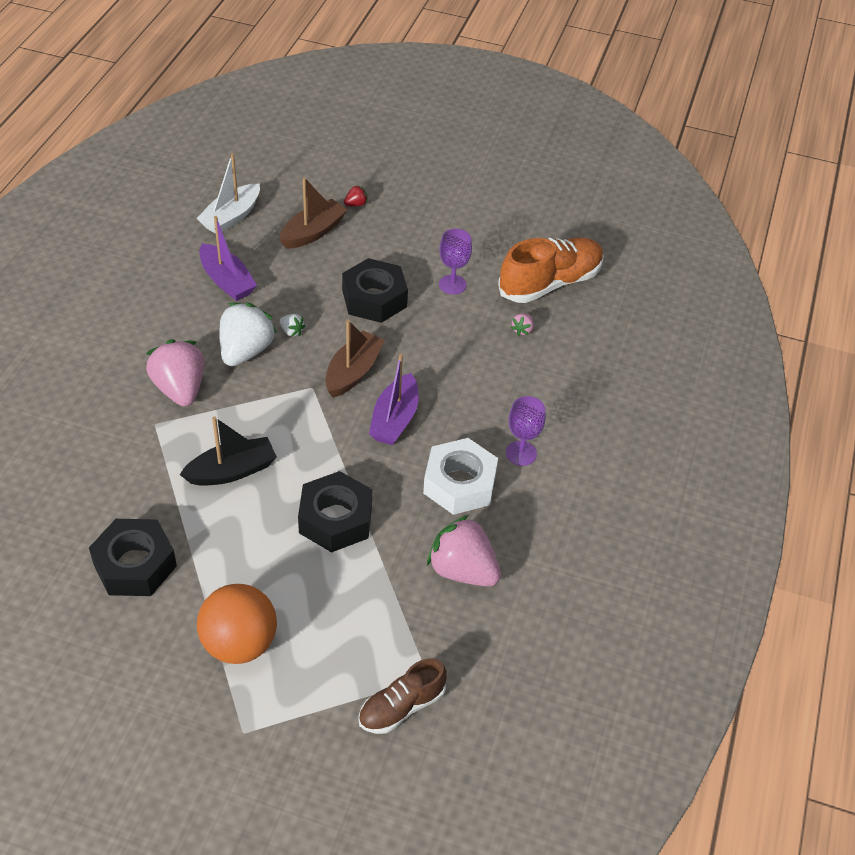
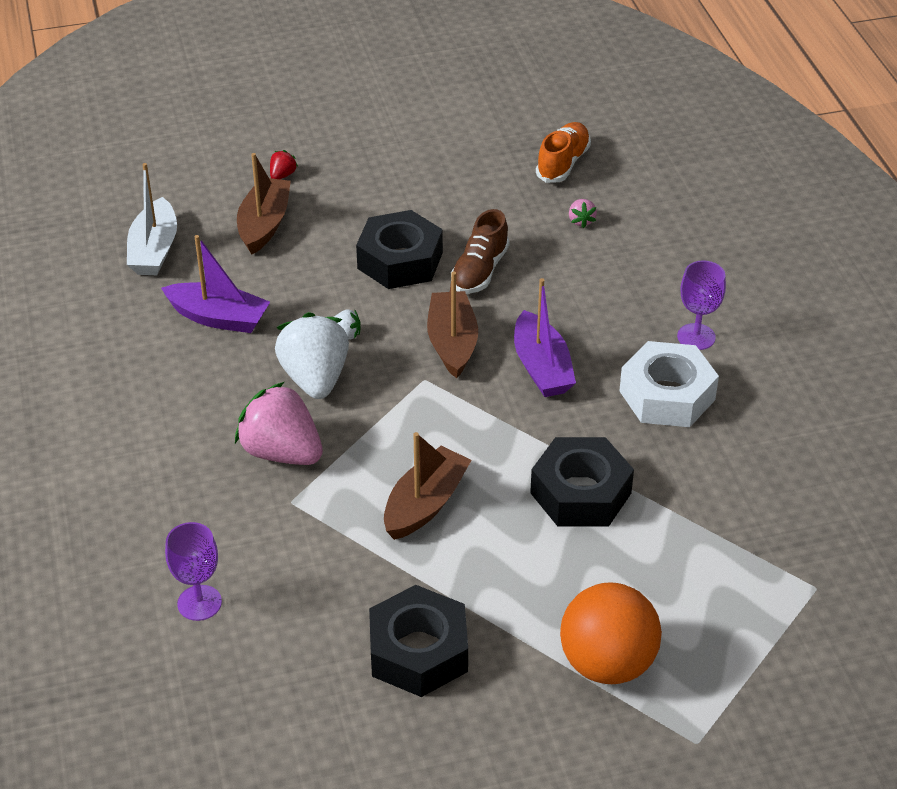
camera: 30 degrees left, 5 degrees down
(232, 471) = (425, 504): black boat -> brown boat
(401, 707) = (821, 628): brown shoe -> brown shoe (479, 271)
(452, 284) = (467, 209): purple goblet -> purple goblet (199, 603)
(462, 570) = (751, 473): pink strawberry -> none
(550, 283) = (563, 163): orange shoe -> orange shoe, size x0.61

